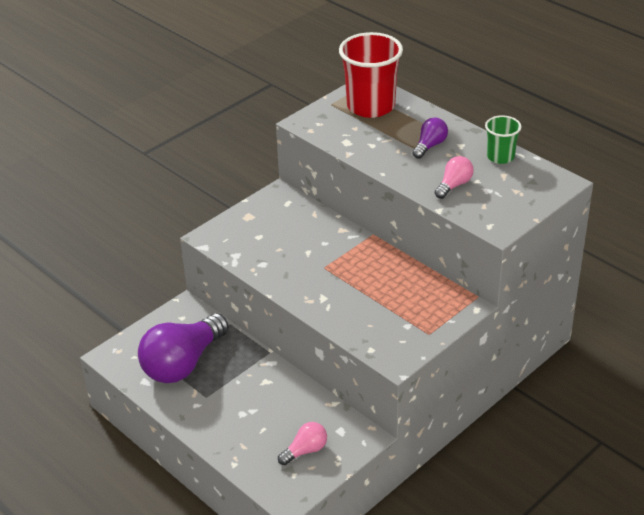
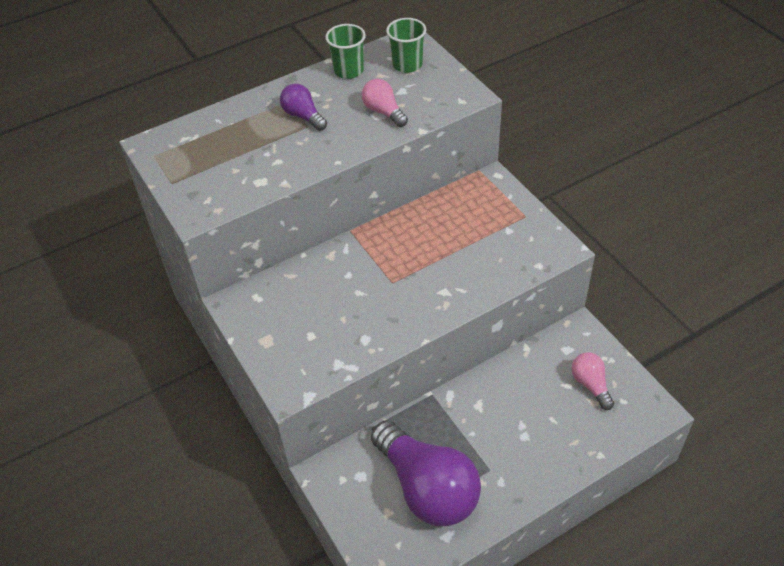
camera: 75 degrees left, 10 degrees up
(370, 106) = (198, 149): red cup -> none
(525, 187) = (407, 64): none -> green cup

